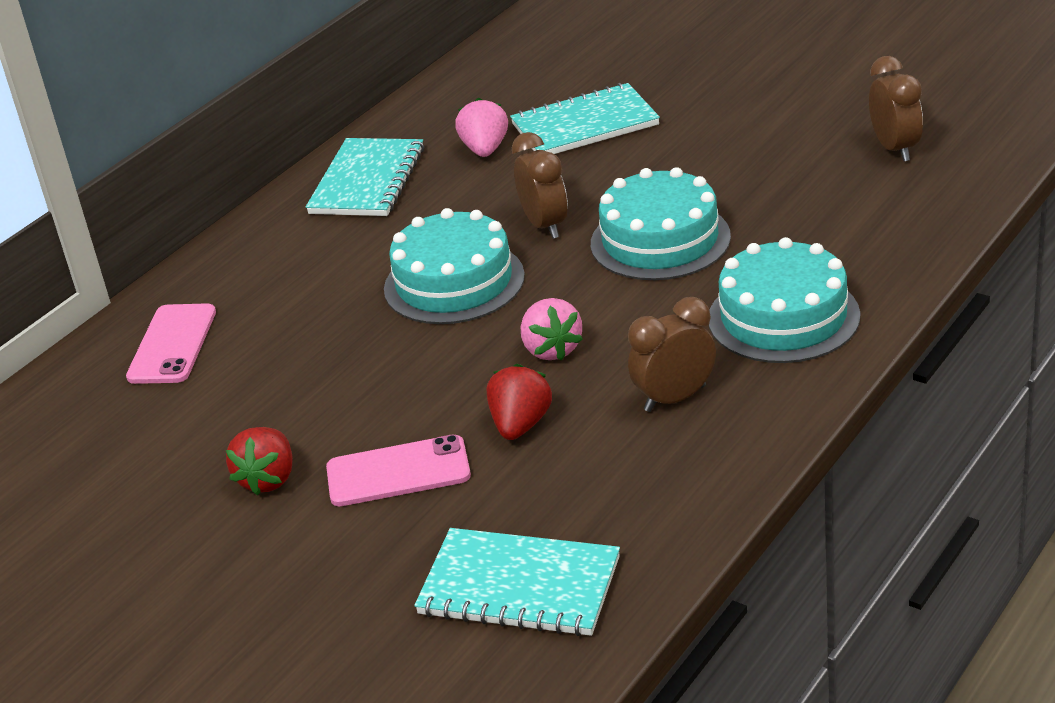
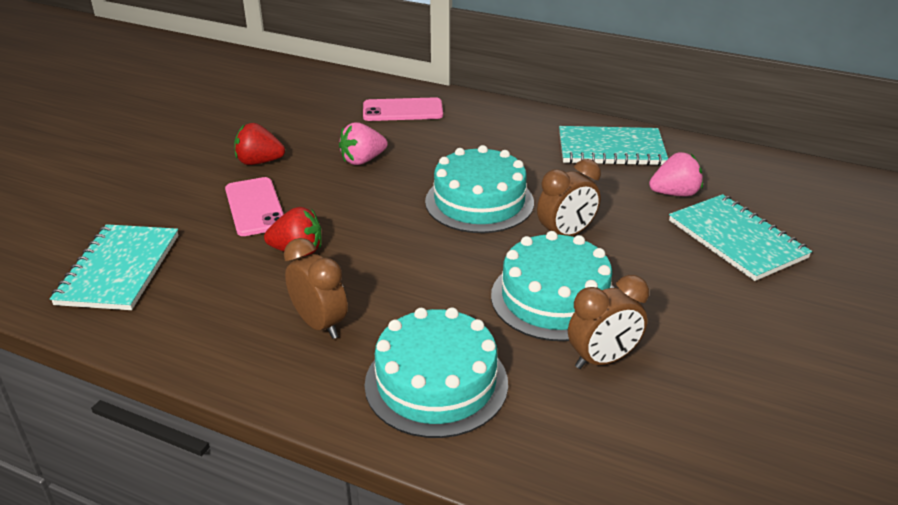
camera: 75 degrees right, 0 degrees up
(551, 349) = (391, 255): pink strawberry -> pink strawberry (362, 160)
(895, 149) = (777, 460): brown clock -> brown clock (602, 359)

